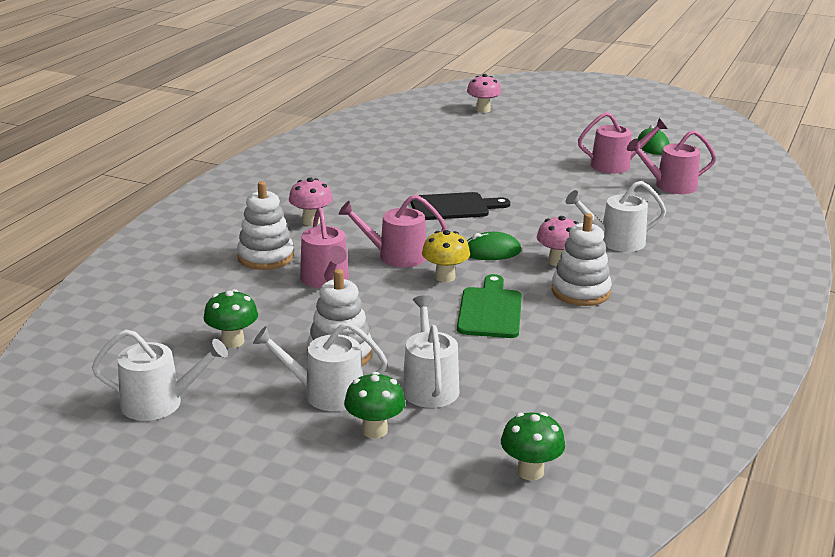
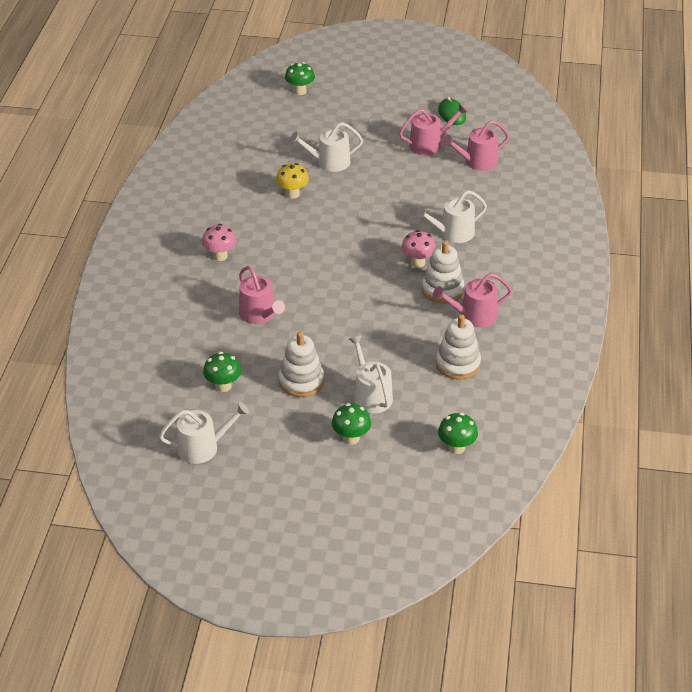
camera: 15 degrees left, 15 degrees up
(265, 257) = (204, 301): white stacking toy -> white stacking toy (458, 364)
(326, 393) = (307, 416): white watering can -> white watering can (329, 162)
(396, 256) = (300, 280): pink watering can -> pink watering can (473, 316)
(445, 277) = (343, 294): yellow mushroom -> yellow mushroom (292, 194)
(454, 207) = (321, 218): black cutting board -> none
(483, 110) = (300, 91): pink mushroom -> green mushroom
(490, 310) = (386, 320): green cutting board -> none
(491, 251) = (367, 262): green mouse -> none

